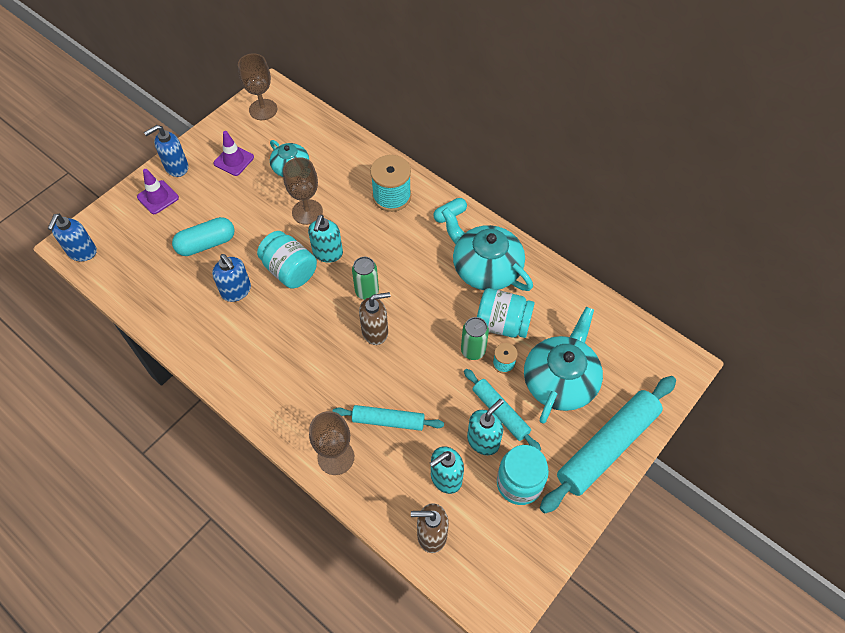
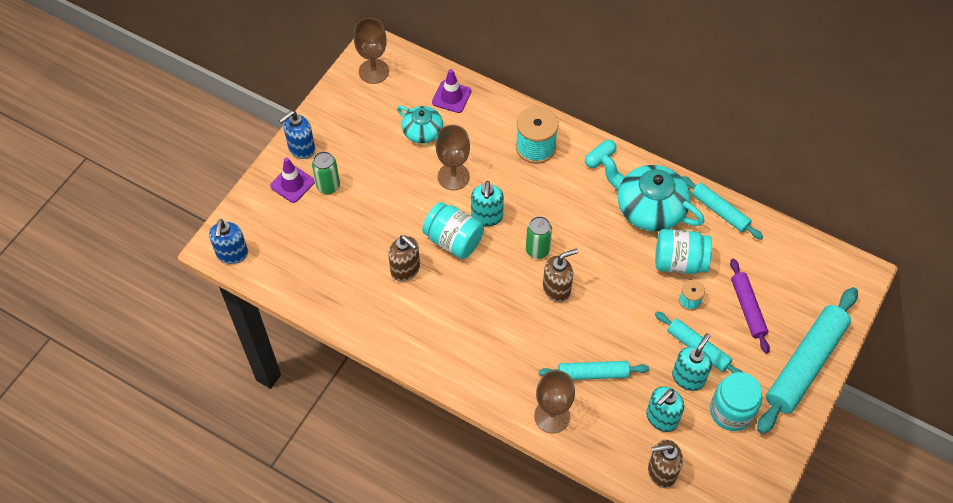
camera: 10 degrees left, 0 degrees up
(206, 244) = (359, 226): turquoise capsule -> none
(234, 160) = (360, 132): purple traffic cone -> purple traffic cone (451, 97)
(236, 291) = (405, 270): blue soap dispenser -> brown soap dispenser
(473, 351) = (657, 293): green can -> green can (328, 186)
(554, 281) = (720, 211): none -> turquoise rolling pin
(560, 380) = (747, 308): turquoise teapot -> purple rolling pin

